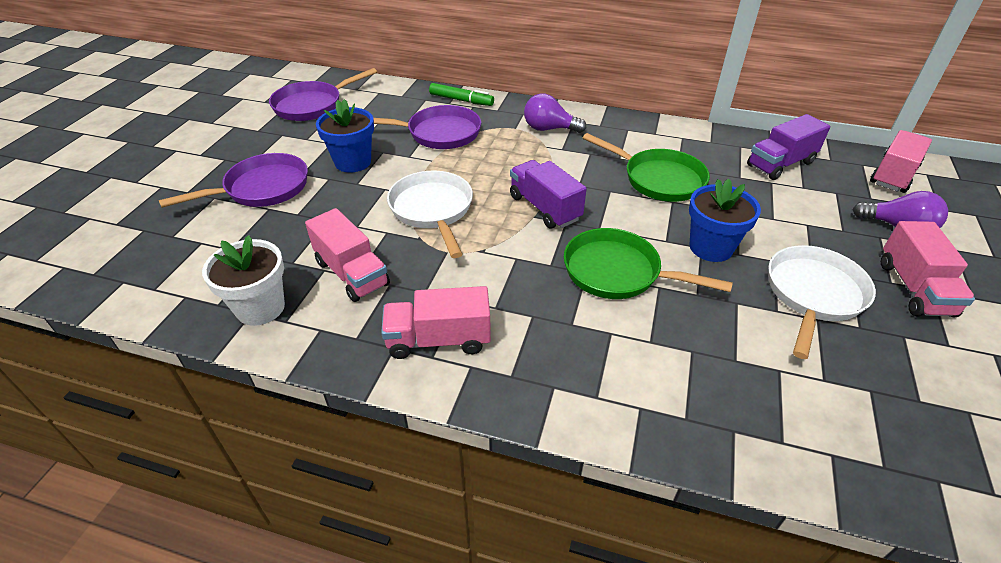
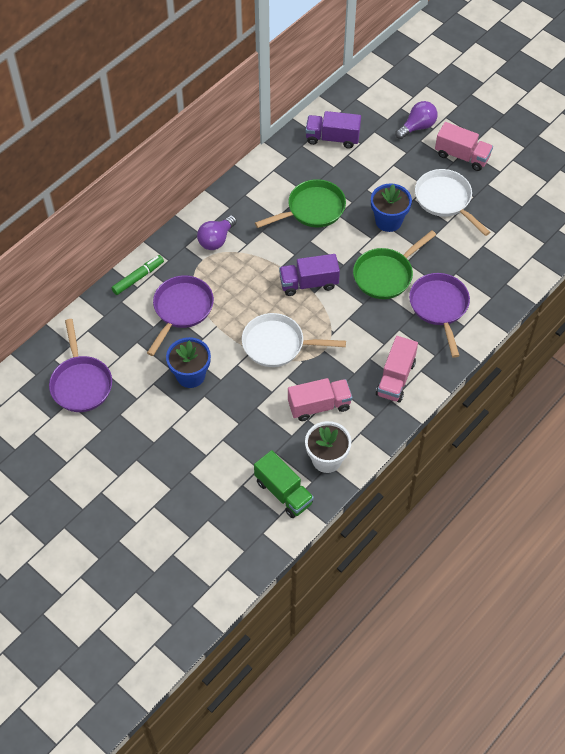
camera: 65 degrees left, 15 degrees up
(194, 282) = (283, 492): none -> green truck
(262, 188) = (194, 439): purple pan -> purple pan (439, 307)
(780, 164) = (332, 138): purple truck -> purple truck turned 105 degrees clockwise
(893, 175) = (374, 92): pink truck -> none

